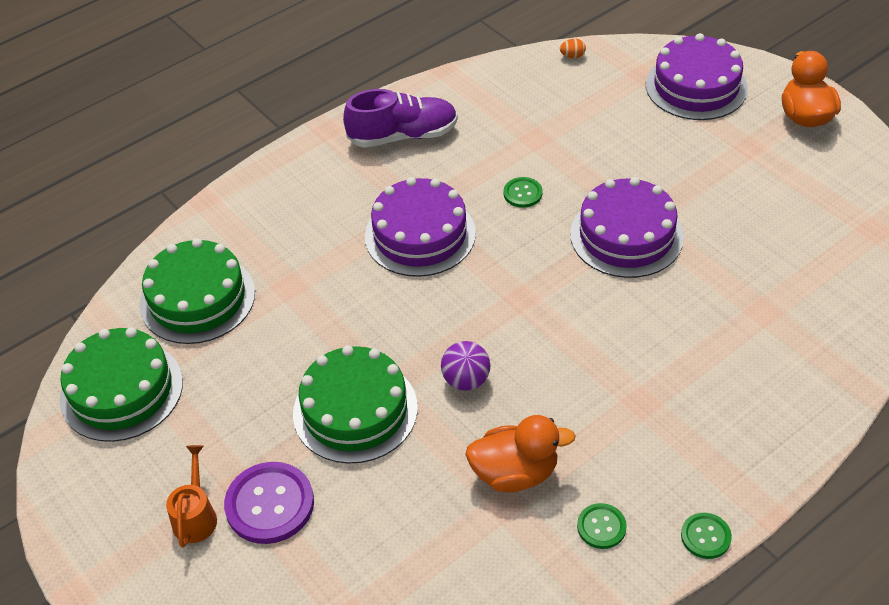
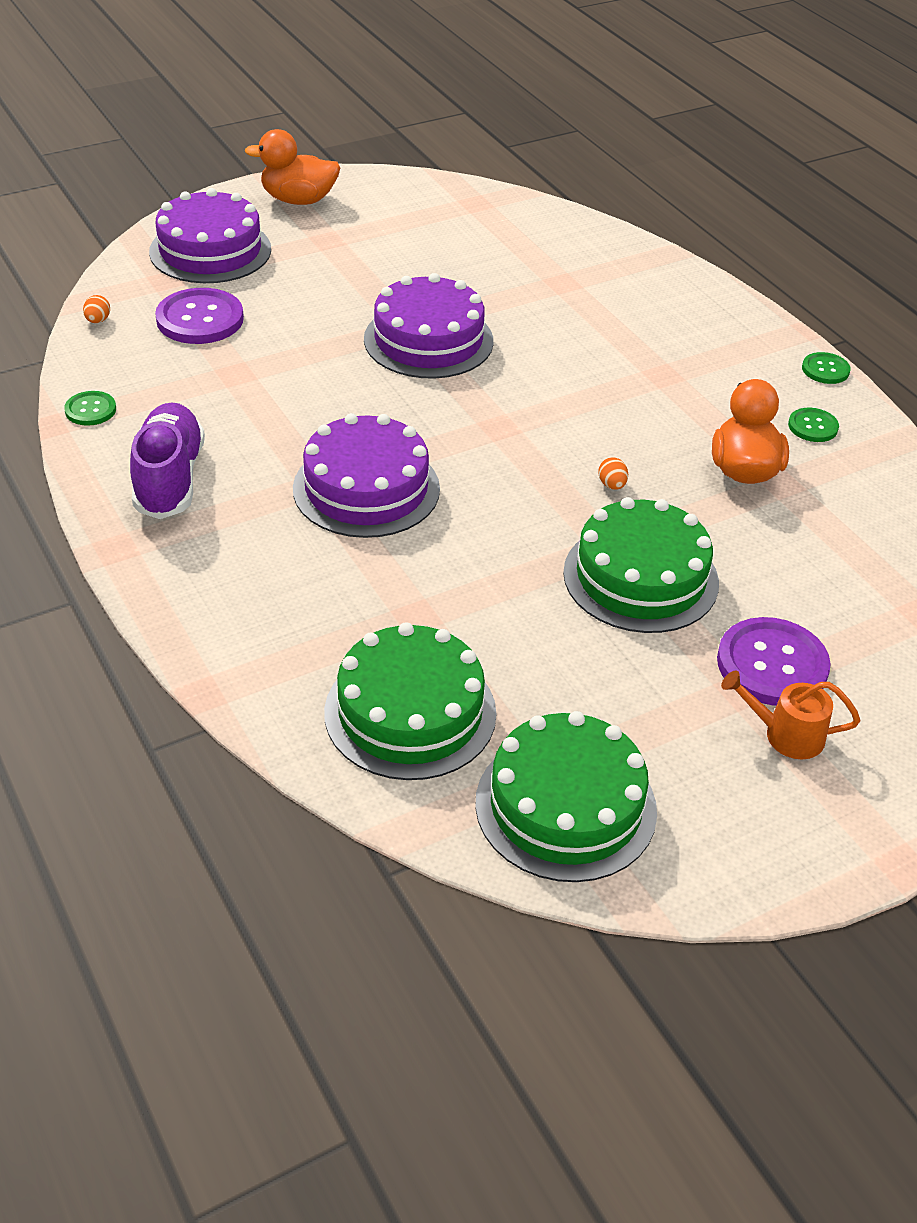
camera: 85 degrees left, 5 degrees down
(466, 380) = (612, 485): purple ball -> orange egg
(523, 193) = (329, 398): green button -> green button (90, 410)
(597, 104) = (200, 319): none -> purple button

